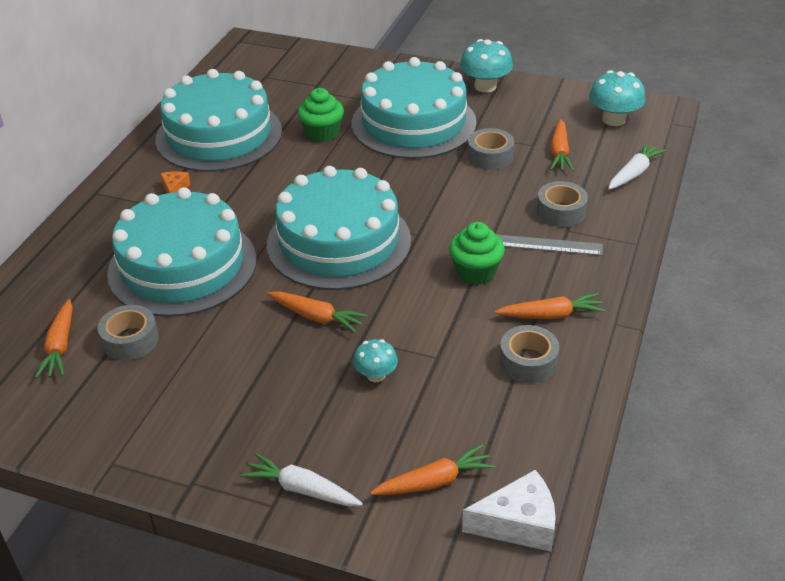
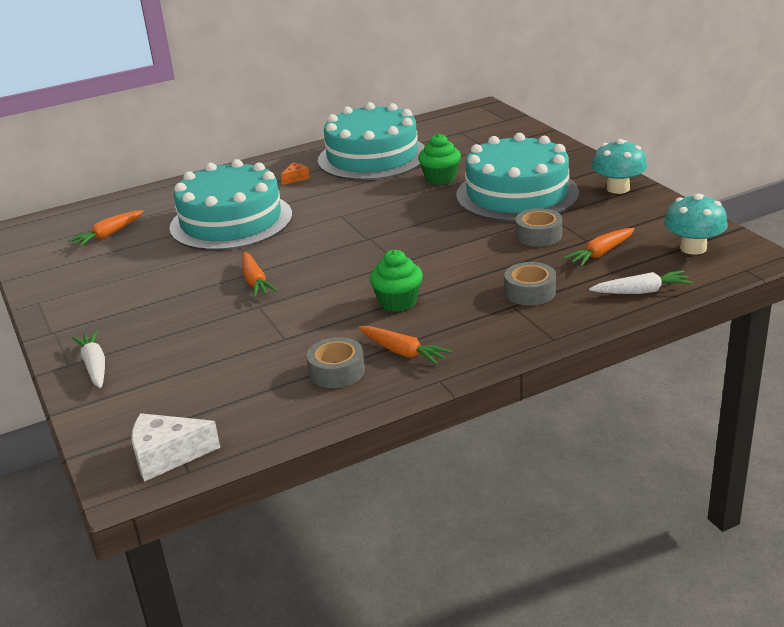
camera: 45 degrees right, 10 degrees down
(130, 340) = (143, 247): grey tape -> none
(339, 242) = (340, 246): turquoise cake -> none
(376, 375) = (233, 329): turquoise mushroom -> none
(434, 481) = (164, 404): orange carrot -> none
(518, 524) = (167, 456): white cheese -> white cheese turned 135 degrees clockwise
(547, 245) = (479, 309): grey ruler -> none

